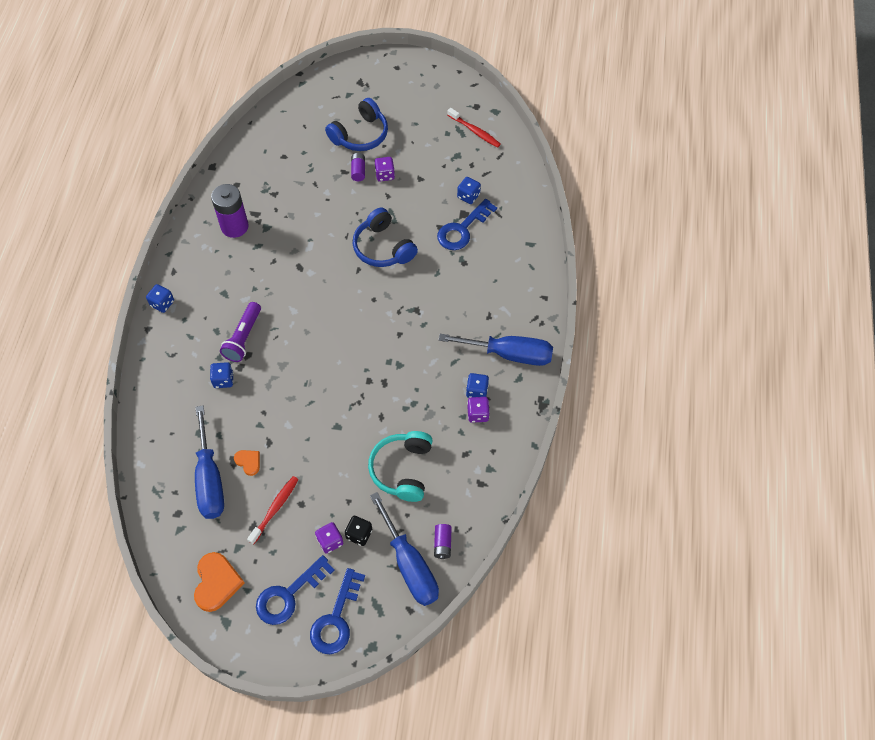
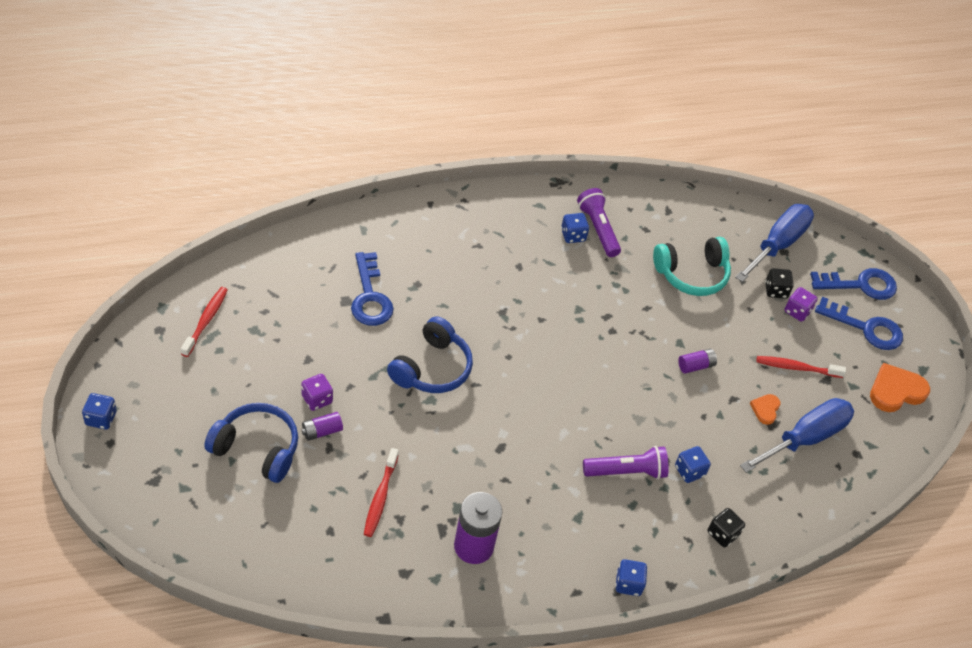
camera: 120 degrees left, 10 degrees down
(165, 379) = (722, 534): none -> black dice
(295, 188) = (380, 496): none -> red toothbrush
(442, 544) = (743, 225): purple battery -> purple battery (696, 366)
(462, 229) = (370, 296): blue key -> blue key turned 60 degrees clockwise
(468, 196) = (317, 302): blue dice -> blue dice (101, 418)
(478, 414) = (598, 229): purple dice -> purple flashlight
(509, 354) = (515, 218): blue screwdriver -> none

